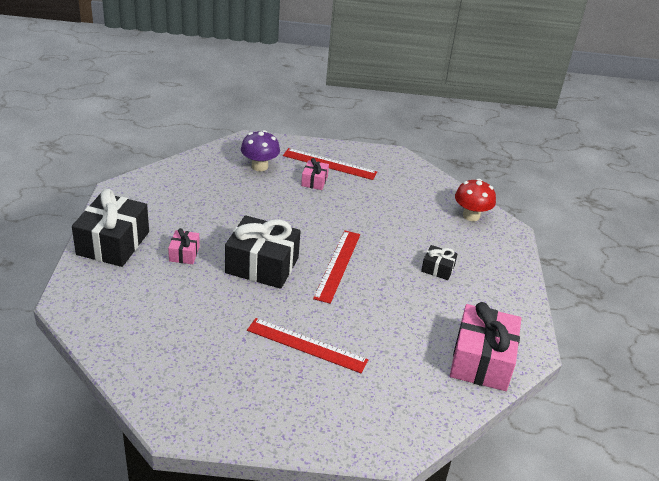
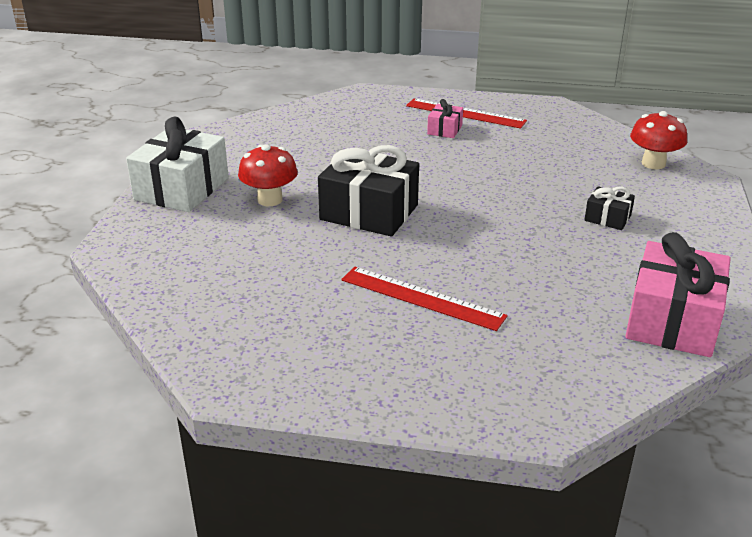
camera: 10 degrees right, 5 degrees down
(113, 243) = (181, 189): black gift -> white gift
(184, 254) = (270, 200): pink gift -> red mushroom
(259, 166) = (376, 116): purple mushroom -> none
(337, 265) = (470, 213): red ruler -> none

